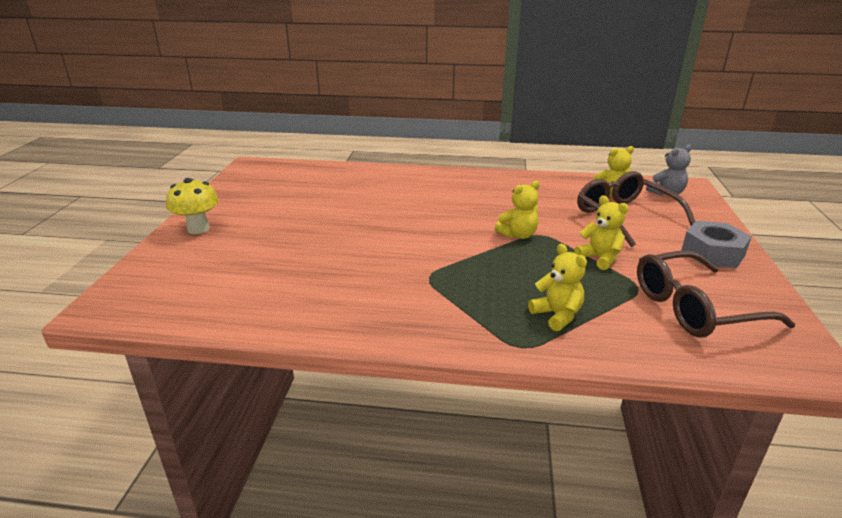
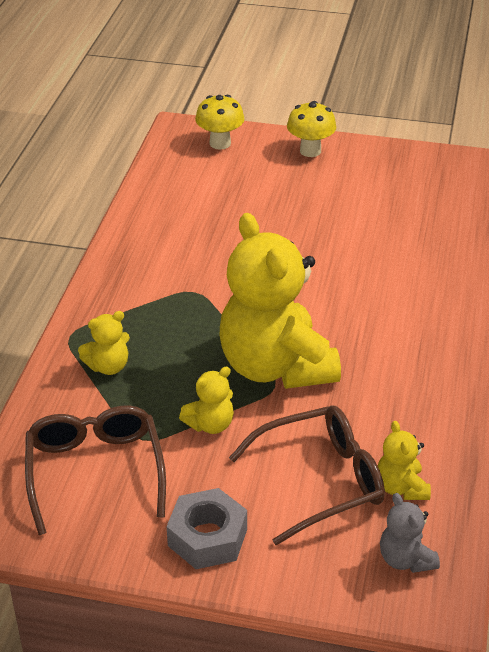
camera: 95 degrees right, 10 degrees up
(156, 278) = (220, 143): none -> yellow mushroom
(518, 235) = (276, 367): yellow teddy bear -> yellow teddy bear, size x2.36

